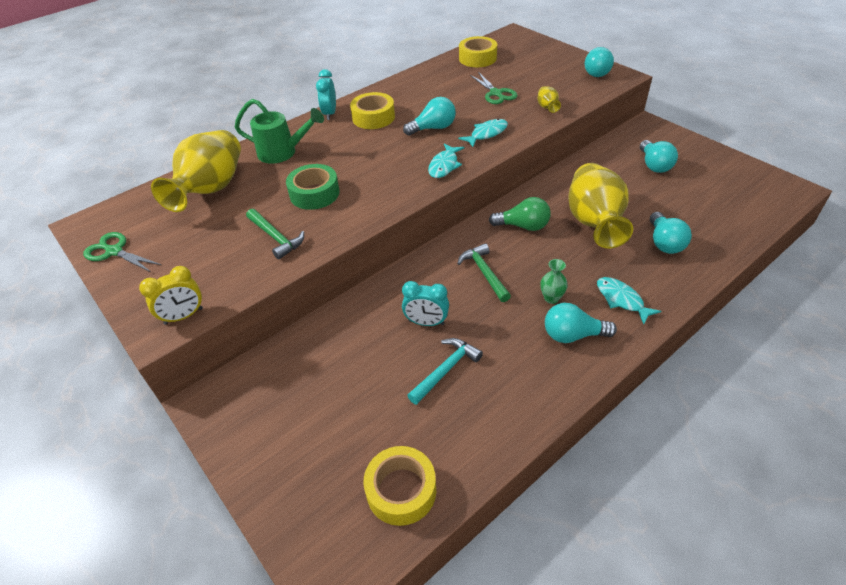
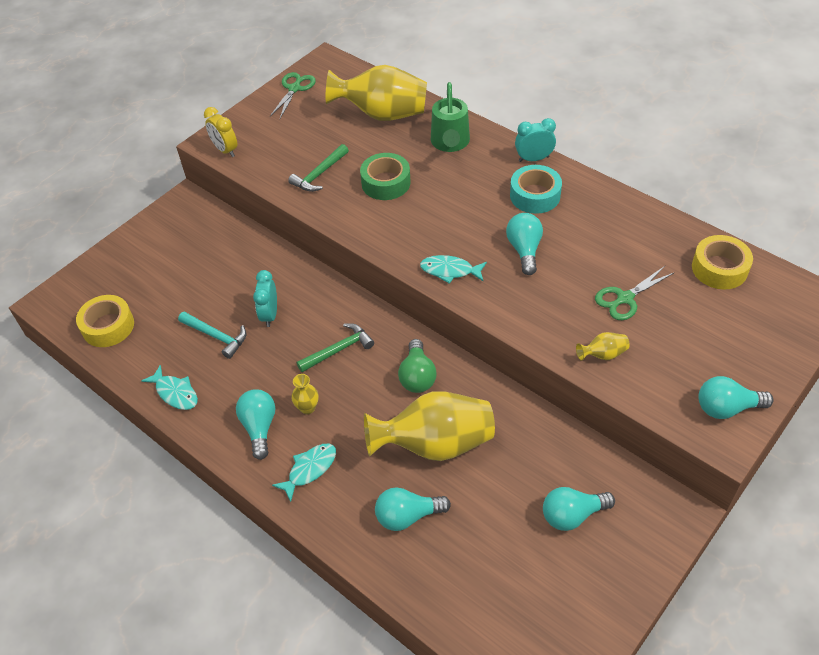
camera: 80 degrees right, 5 degrees up
(373, 117) = (535, 195): yellow tape -> turquoise tape
(433, 128) = (524, 250): turquoise light bulb -> turquoise light bulb turned 150 degrees counterclockwise
(486, 134) = (523, 299): turquoise fish -> turquoise fish (175, 393)
(551, 298) = (307, 408): green vase -> yellow vase

